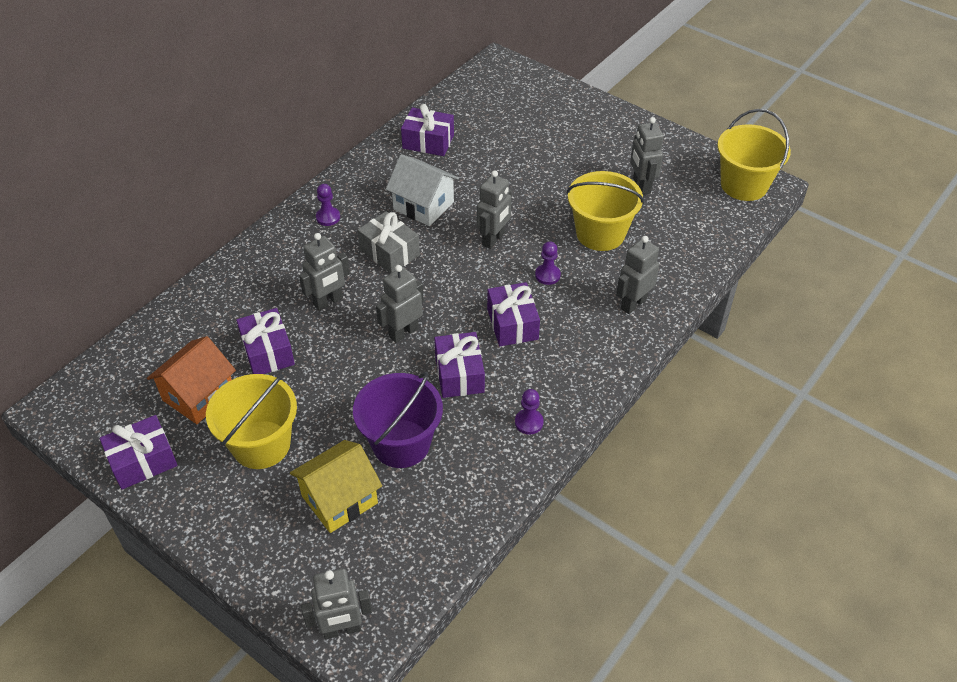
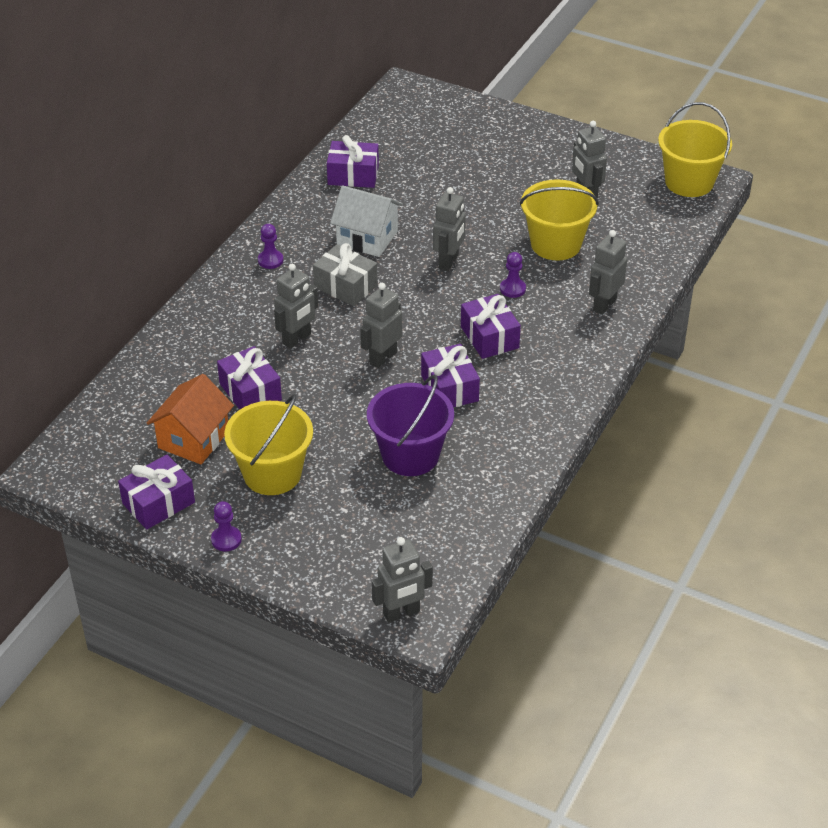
camera: 10 degrees left, 5 degrees down
(339, 499) = (365, 509): yellow house -> none
(529, 422) = (529, 421): purple pawn -> purple pawn (226, 539)

